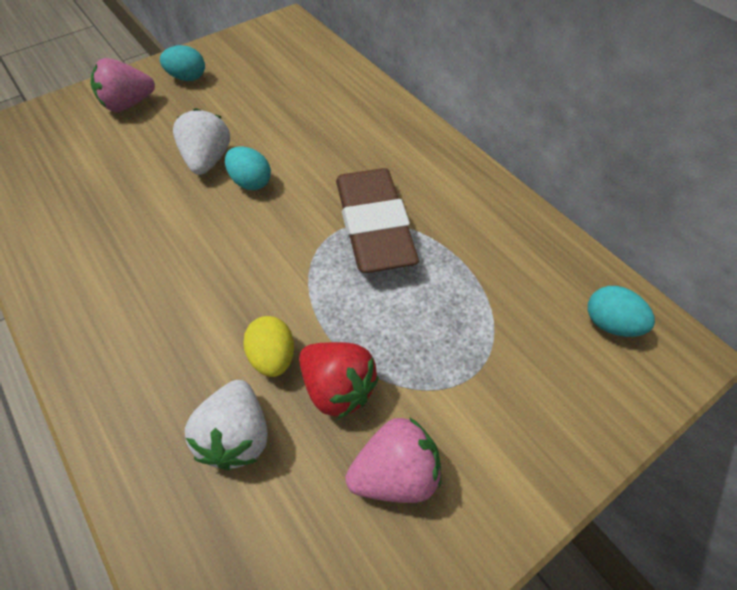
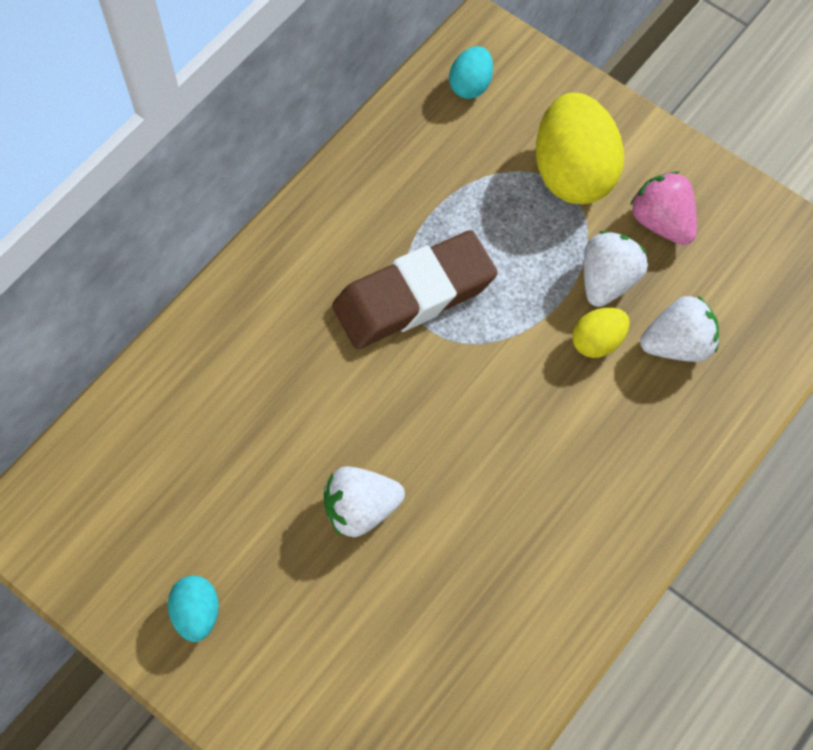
camera: 105 degrees left, 10 degrees up
(128, 104) = (277, 669): pink strawberry -> none
(251, 182) = (384, 444): turquoise egg -> none
(338, 388) = (607, 280): red strawberry -> white strawberry
(482, 394) = (573, 172): none -> yellow egg

